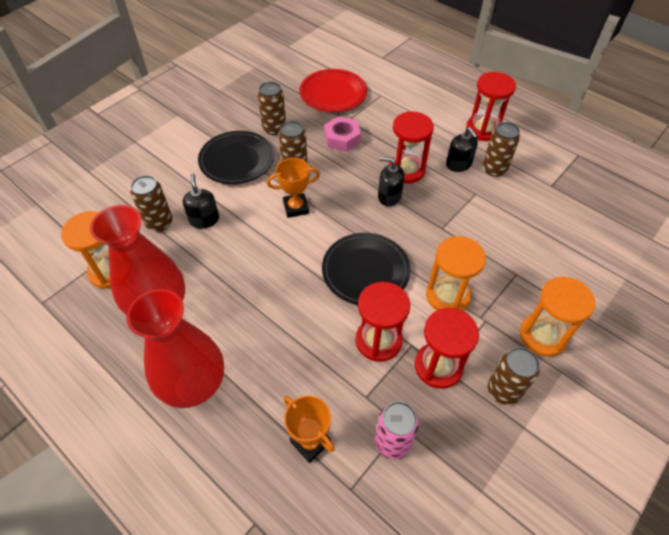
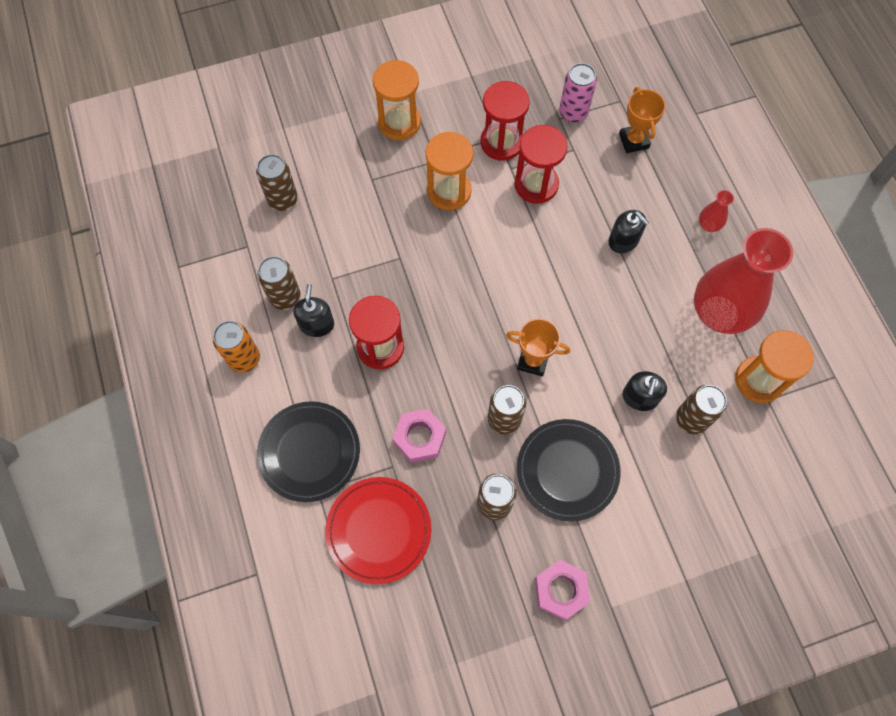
camera: 150 degrees left, 15 degrees up
(194, 384) = (708, 225): red vase -> red vase, size x0.41
(212, 110) = (561, 590): none -> pink nut
(365, 271) = (506, 251): black plate -> black plate (309, 452)
(389, 196) = (424, 322): black soap dispenser -> black soap dispenser (623, 240)
(483, 129) = (244, 358): red hourglass -> orange can
(503, 390) = (465, 103): brown can -> brown can (283, 200)

